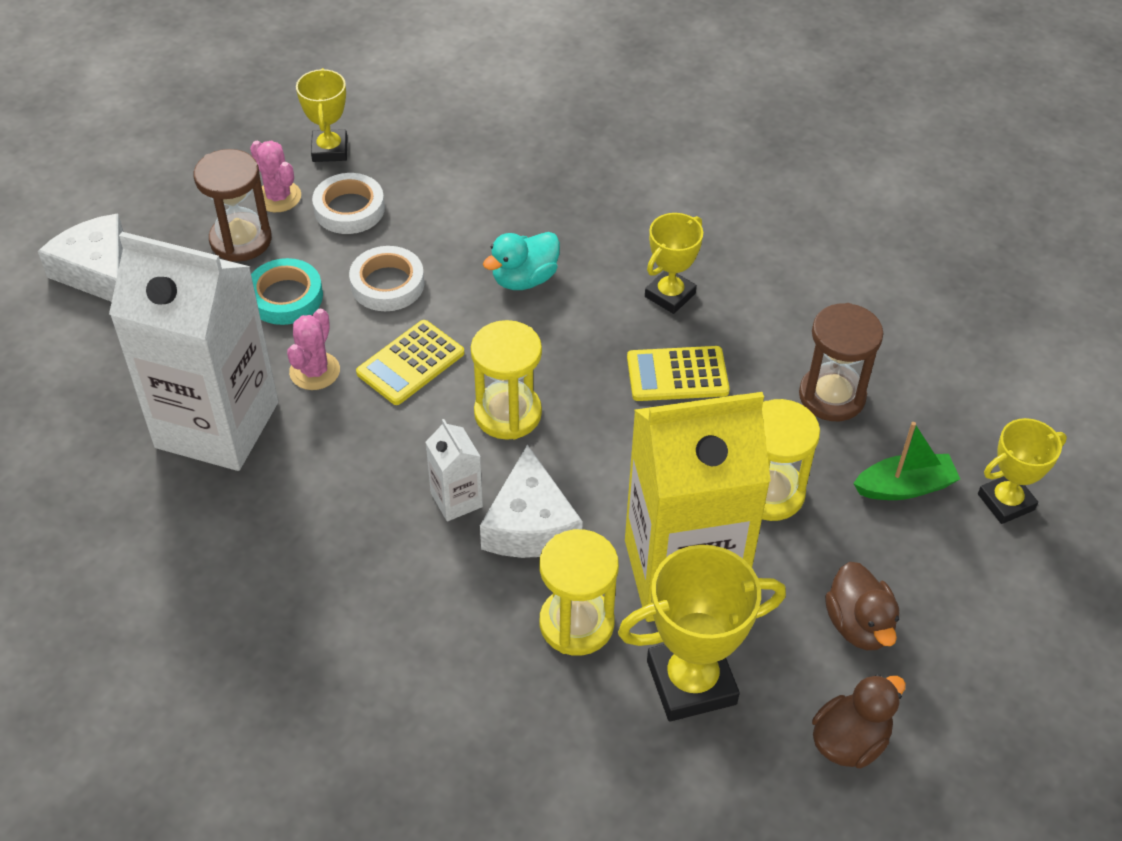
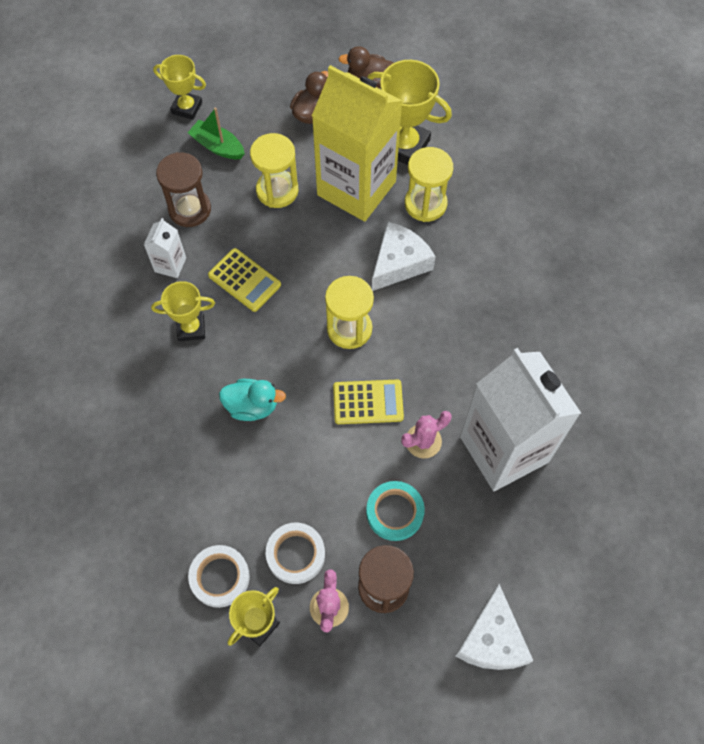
camera: 135 degrees left, 15 degrees up
(387, 284) = (329, 470): white tape -> white tape (220, 577)
(456, 500) = (420, 303): white carton -> white carton (170, 265)

